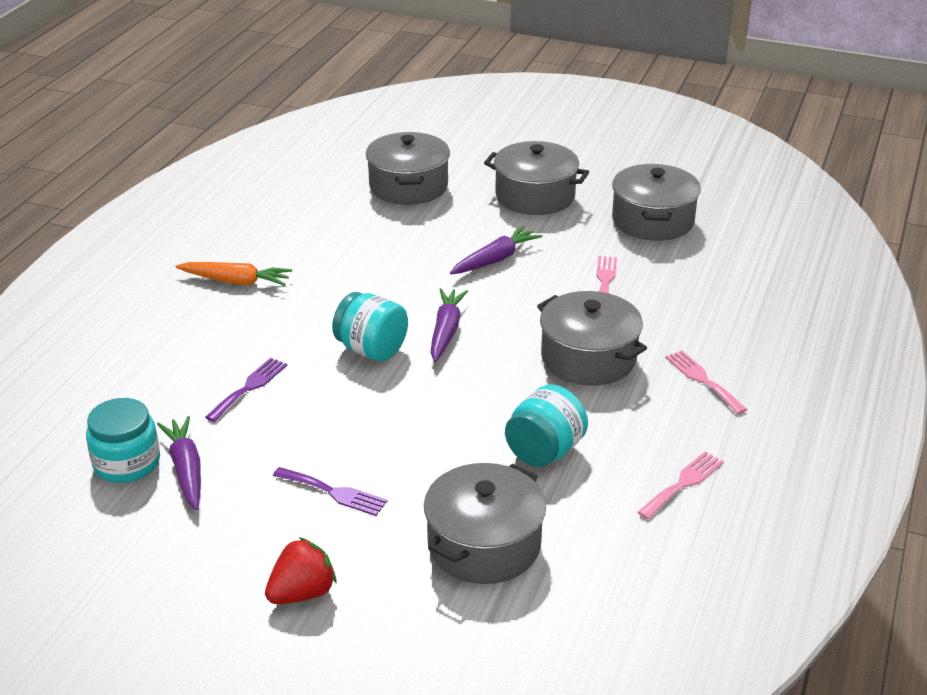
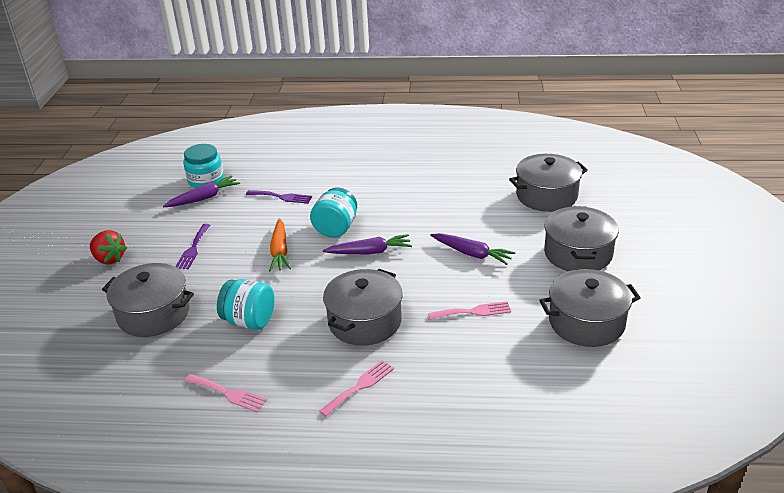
camera: 75 degrees right, 0 degrees up
(236, 281) = (386, 164): orange carrot -> orange carrot (280, 251)

